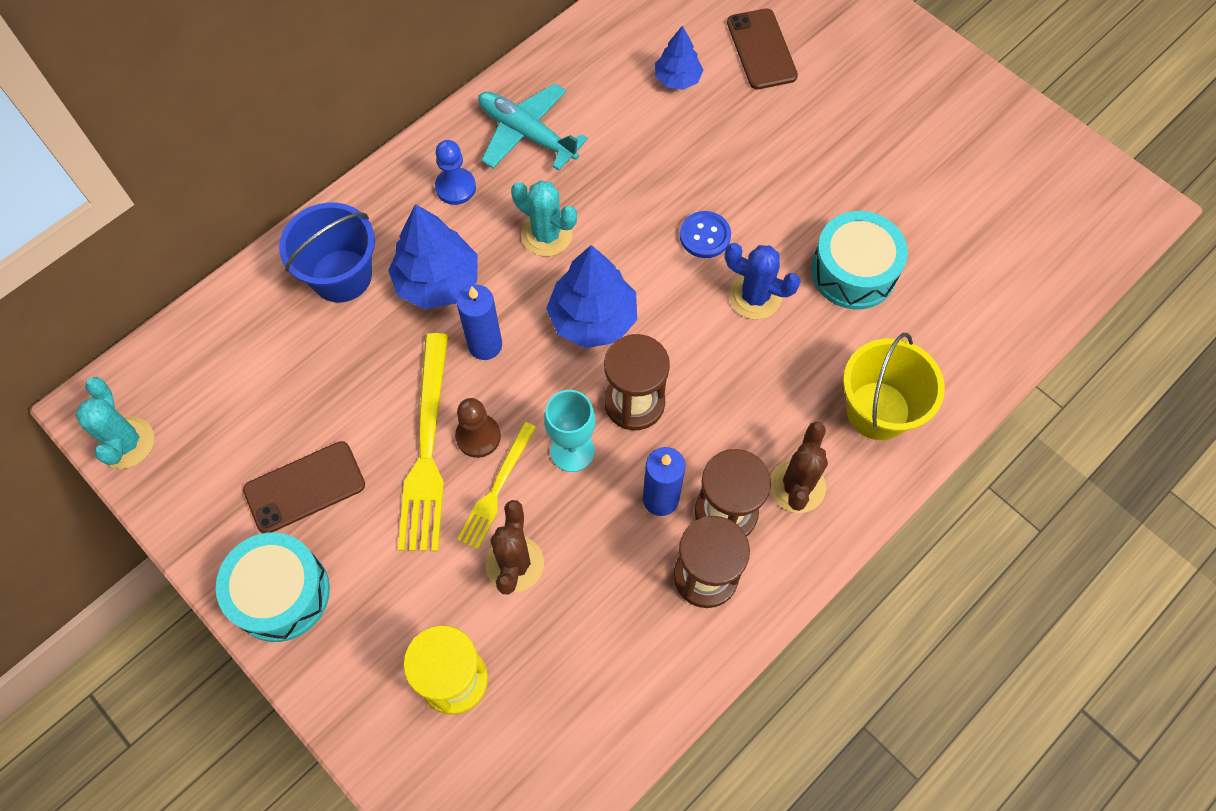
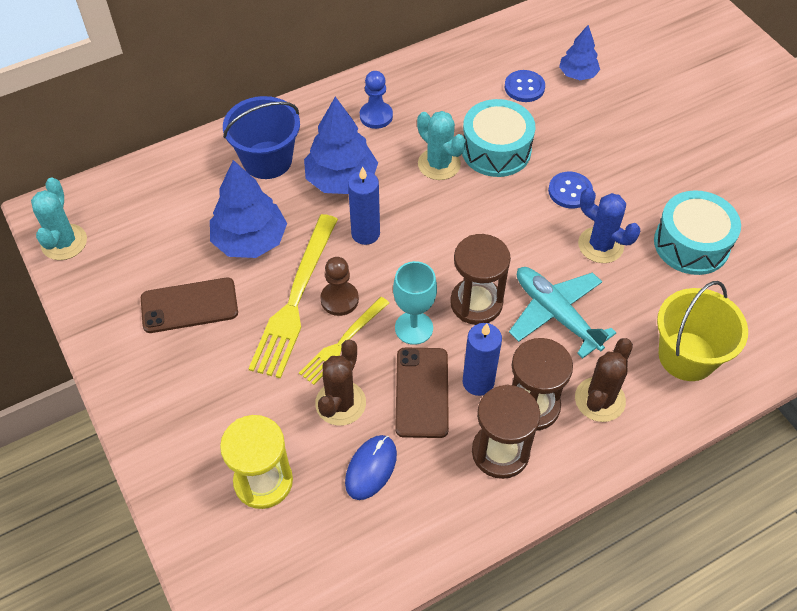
camera: 15 degrees right, 10 degrees down
(281, 593) = (145, 379): turquoise drum -> turquoise drum (496, 150)
(526, 134) = (443, 90): turquoise plane -> turquoise plane (555, 314)
(570, 632) = (371, 468): none -> blue mouse
(593, 319) = (459, 233): blue tree -> blue tree (250, 240)
(620, 110) = (524, 87): none -> blue button
(761, 49) = (653, 66): brown phone -> brown phone (422, 392)

